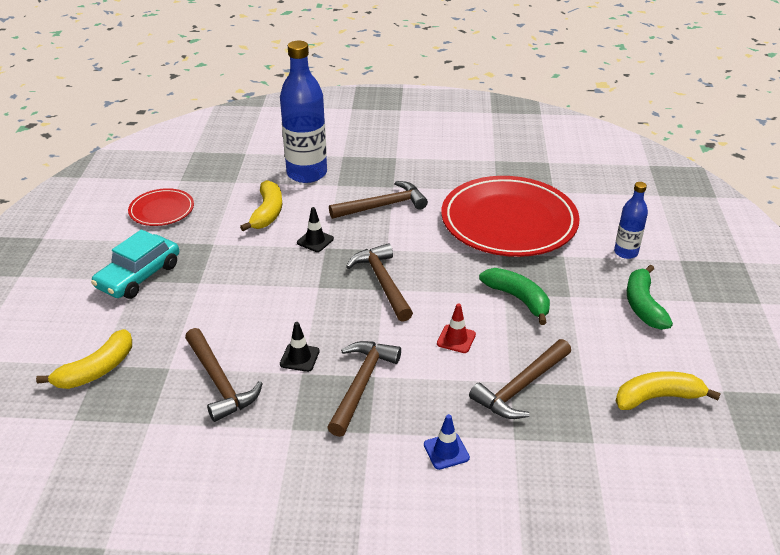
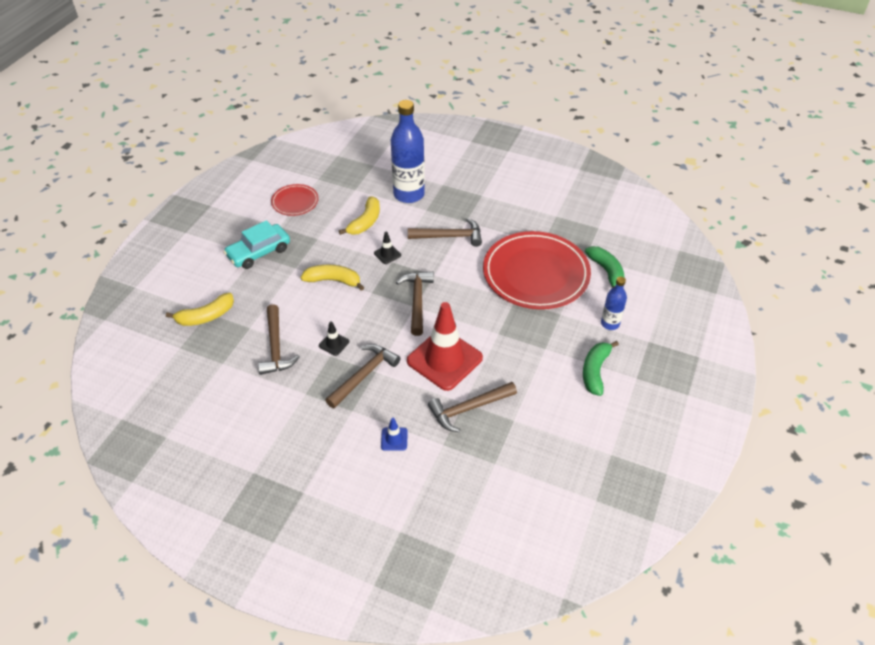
camera: 20 degrees right, 10 degrees up
(456, 339) = (444, 359): red traffic cone -> red traffic cone, size x2.45
(518, 299) = (506, 340): green banana -> green banana (606, 272)
(657, 397) = (560, 445): yellow banana -> yellow banana (333, 280)

